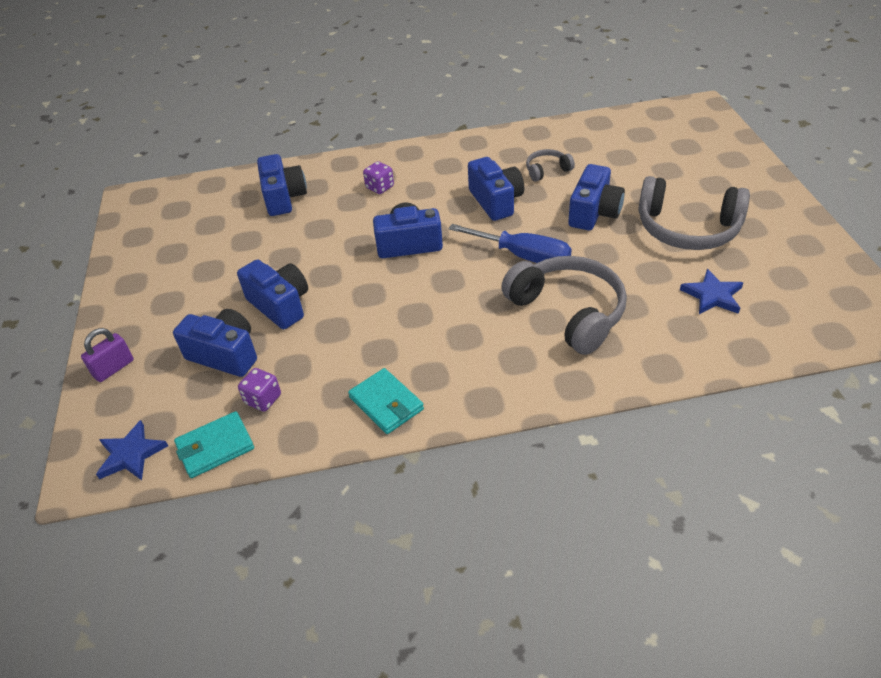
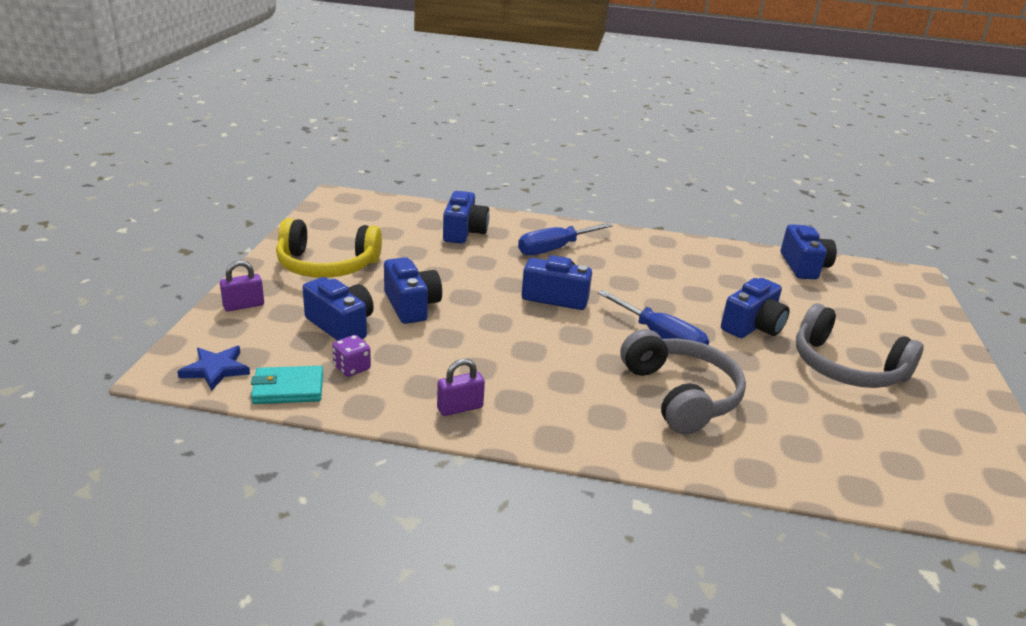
camera: 15 degrees right, 15 degrees down
(170, 288) = (327, 265): none -> yellow headphones
(380, 187) = (554, 249): purple dice -> blue screwdriver
(386, 403) = (460, 408): turquoise wallet -> purple padlock
(496, 201) = (658, 289): blue camera -> blue camera (803, 266)
(547, 170) = (723, 281): grey headphones -> none
(712, 295) = (844, 430): blue star -> none

